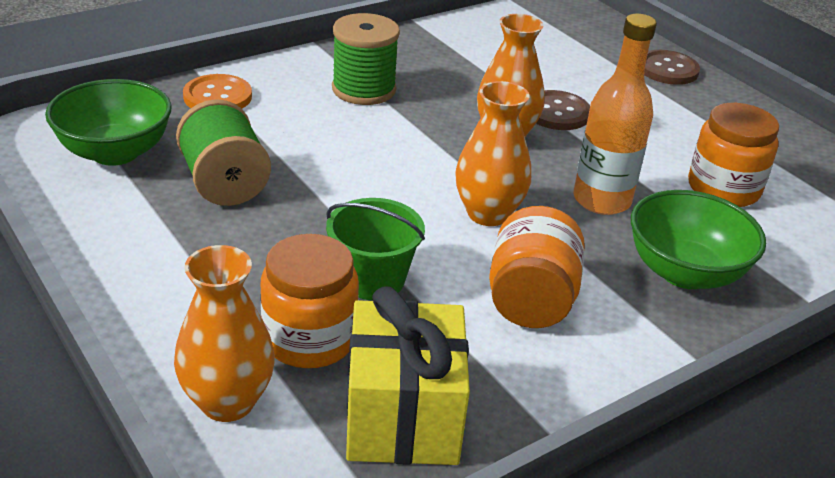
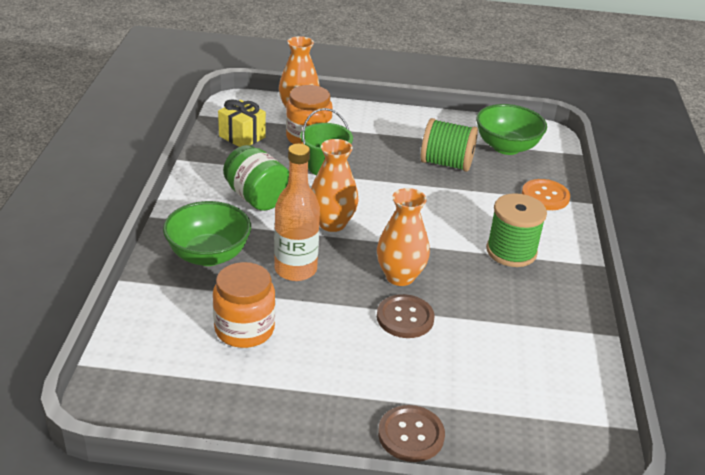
camera: 130 degrees right, 0 degrees up
(403, 417) = (242, 137): yellow gift -> yellow gift, size x0.65
(531, 300) = (257, 198): orange jar -> green jar

